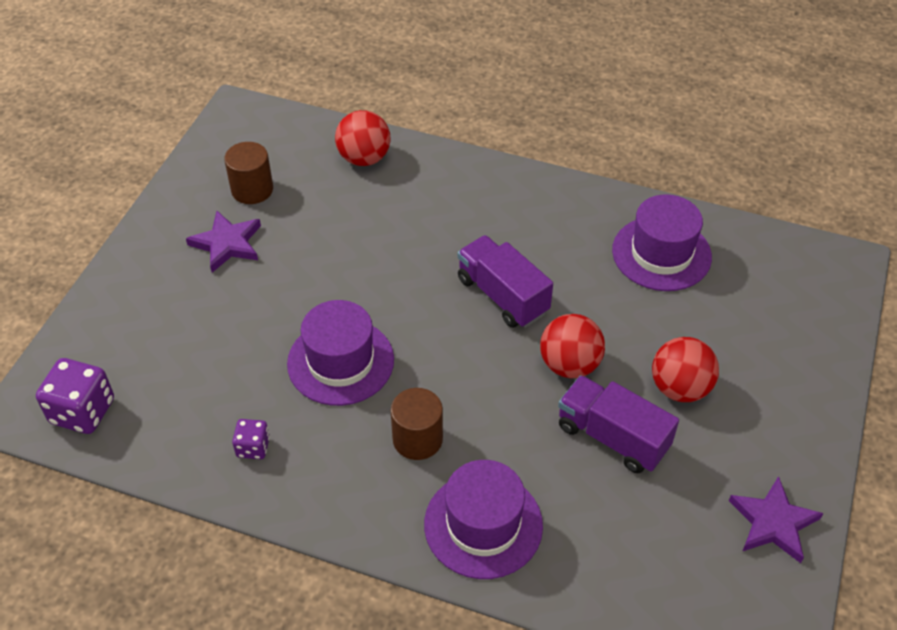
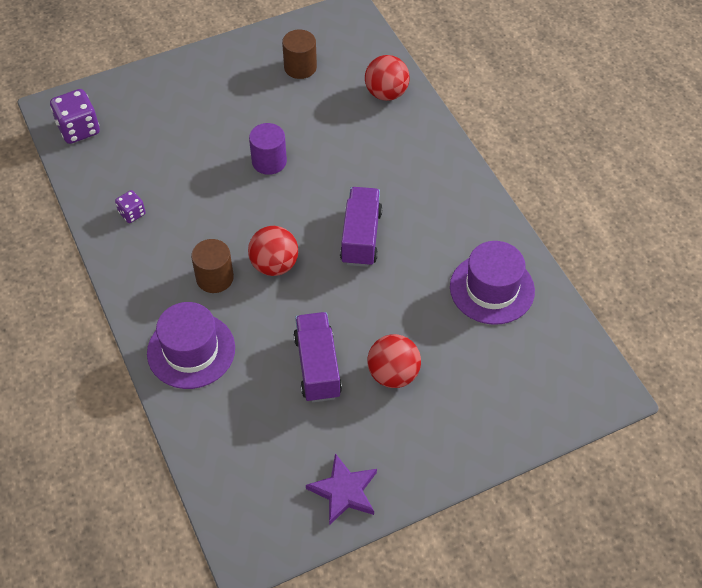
camera: 45 degrees right, 5 degrees up
(227, 244) = (249, 90): purple star -> none
(331, 294) = (269, 161): none -> purple cylinder
(340, 362) = (227, 203): purple hat -> none
(569, 365) = (347, 307): red ball -> red ball (274, 265)

